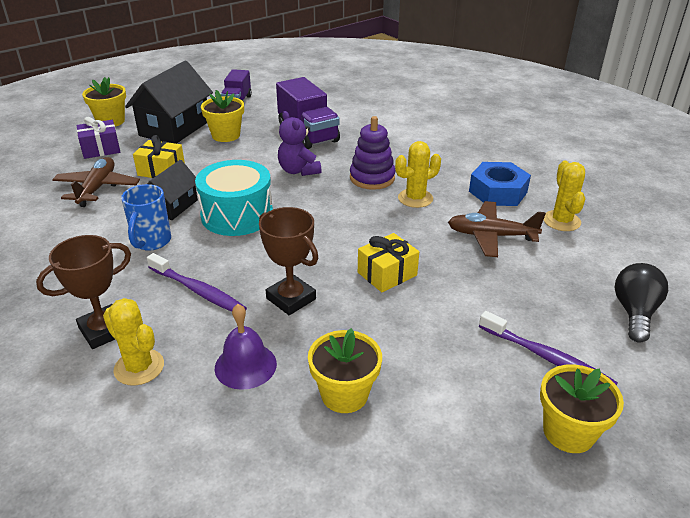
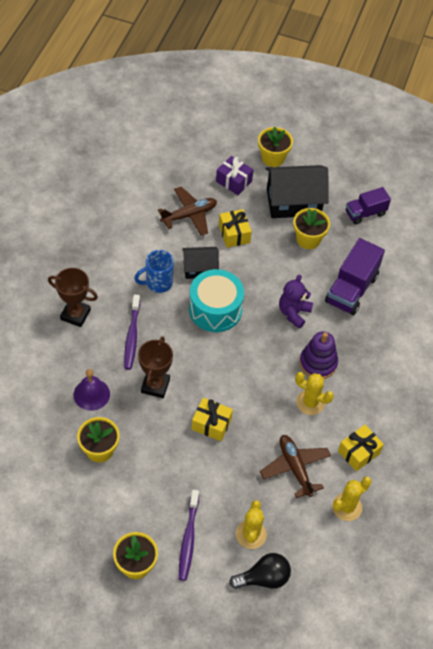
camera: 55 degrees right, 20 degrees up
(139, 367) = (62, 348): yellow cactus -> yellow cactus (251, 534)
(498, 192) = (358, 452): blue nut -> yellow gift

